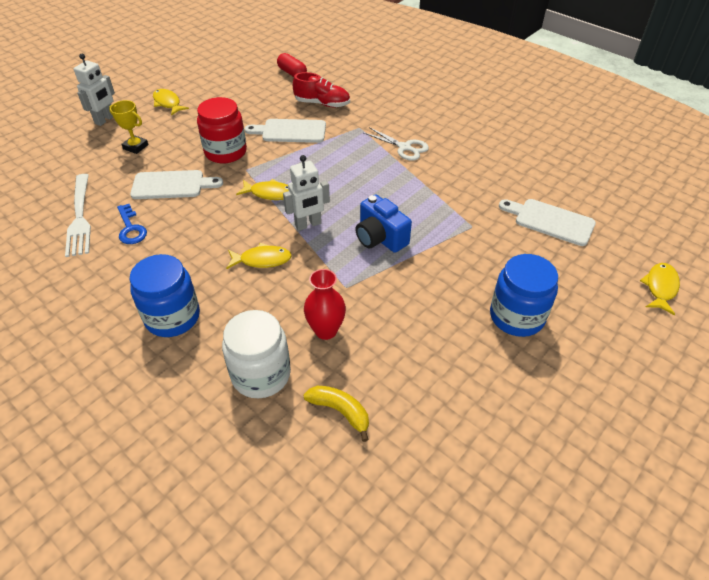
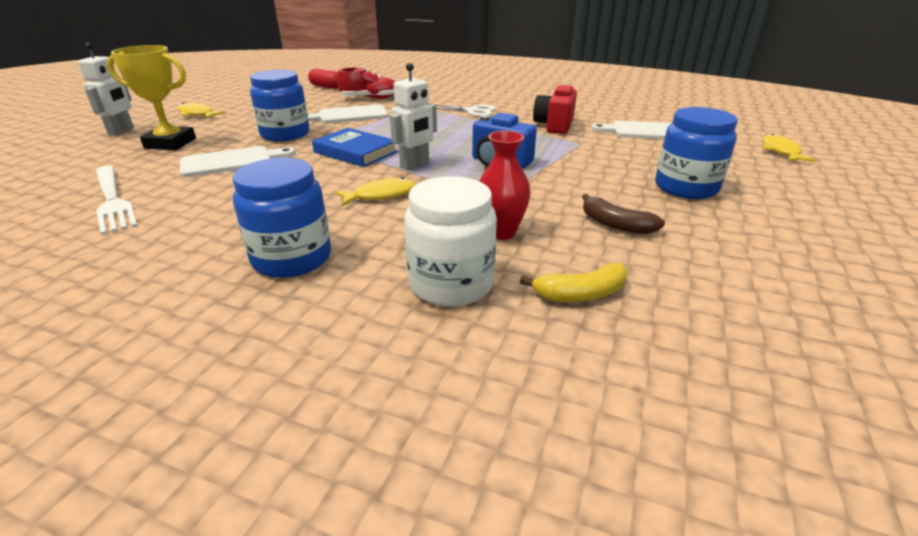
camera: 20 degrees left, 15 degrees down
(131, 228) = (192, 198): blue key -> none
(135, 147) = (170, 143): yellow trophy -> yellow trophy, size x1.61
(225, 152) = (285, 134): red jar -> blue jar
(270, 193) = (355, 152): yellow fish -> blue book
(340, 411) = (581, 294): yellow banana -> yellow banana turned 150 degrees clockwise
(419, 347) = (615, 225): none -> brown banana
(467, 190) = (554, 125): none -> red camera

